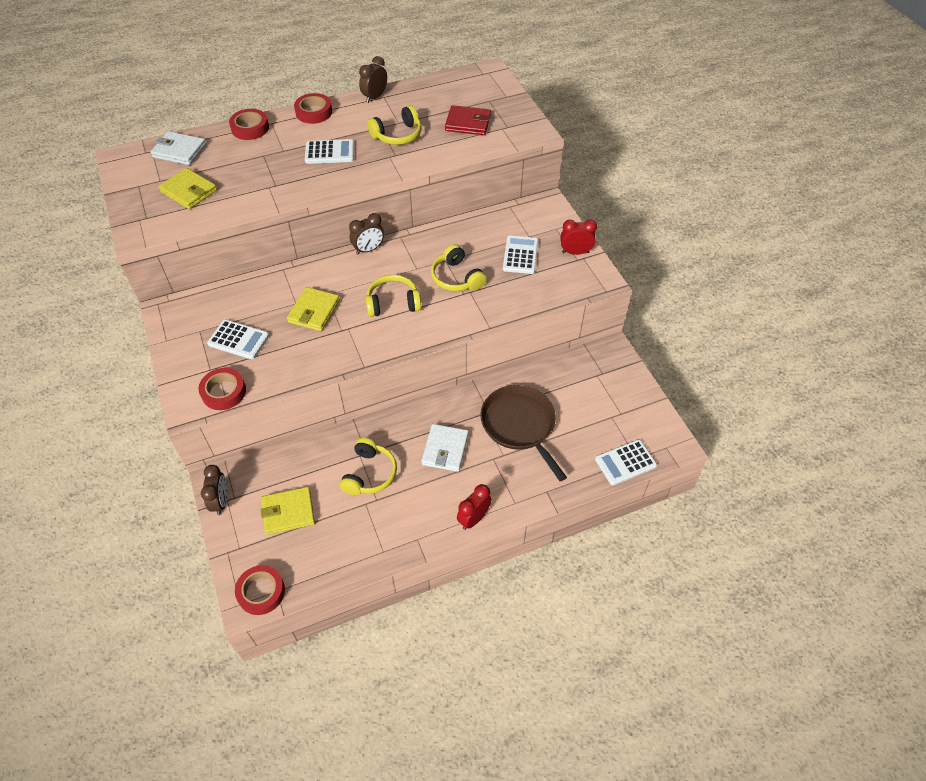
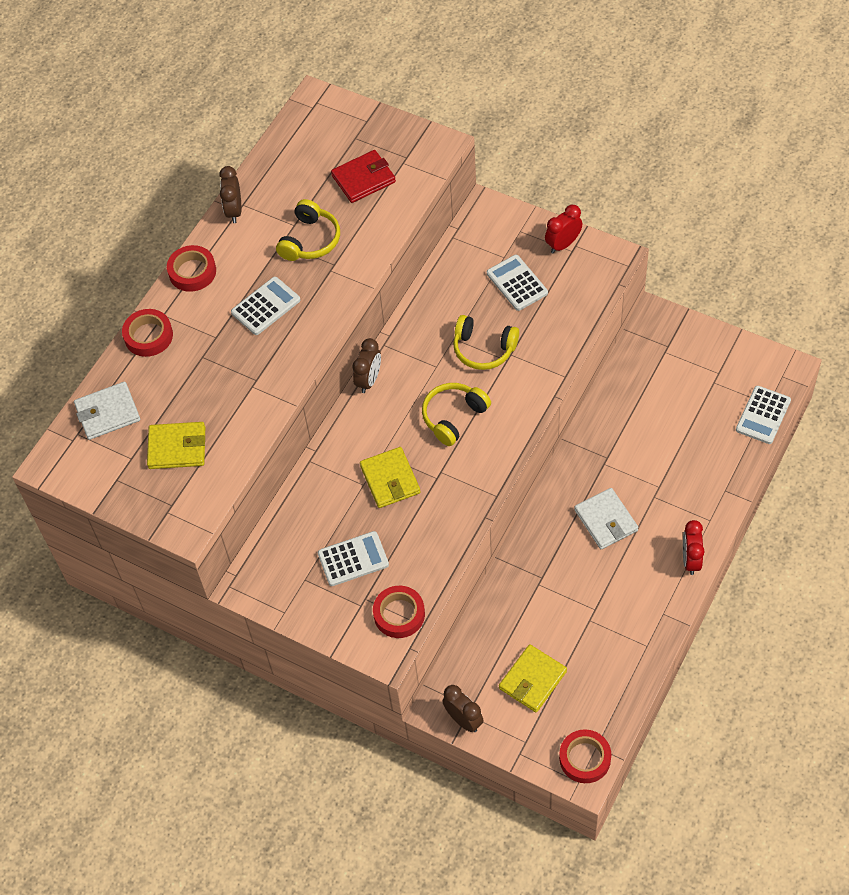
camera: 35 degrees left, 5 degrees up
(370, 474) = (565, 592): yellow headphones -> none
(520, 425) = (646, 449): brown pan -> none

